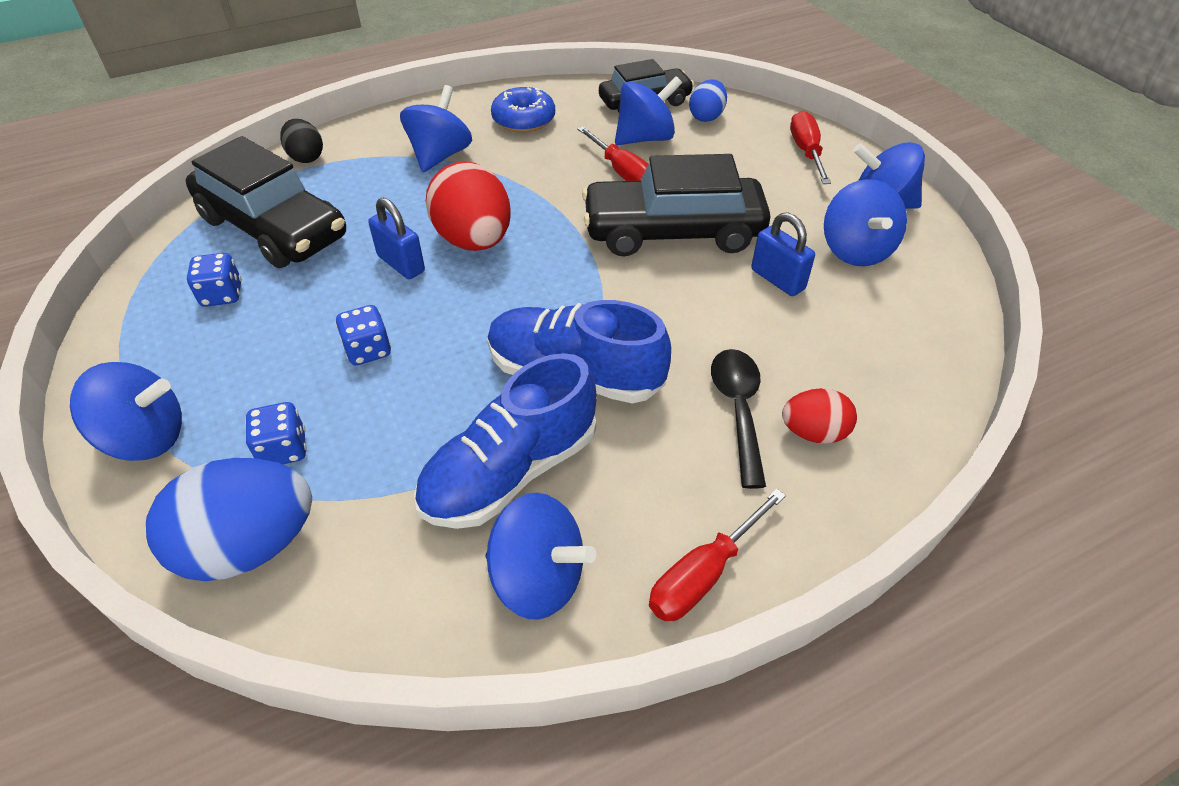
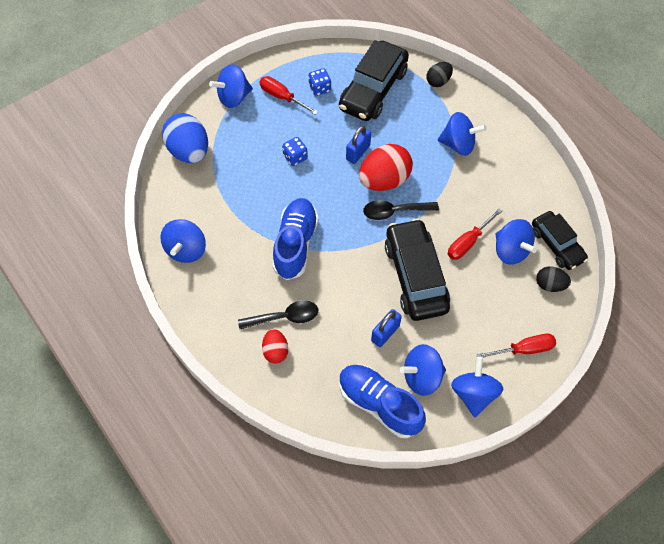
camera: 80 degrees right, 15 degrees up
(146, 438) = (233, 97): blue spinning top -> blue spinning top turned 75 degrees clockwise
(283, 449) = (234, 145): blue dice -> none
(511, 472) = (235, 229): blue shoe -> blue shoe (379, 404)
(524, 120) = (511, 178): blue donut -> none
(542, 237) = (394, 211): none -> black spoon
(704, 574) = (195, 308): red screwdriver -> red screwdriver (282, 97)
(706, 117) = (550, 284): blue egg -> black egg

